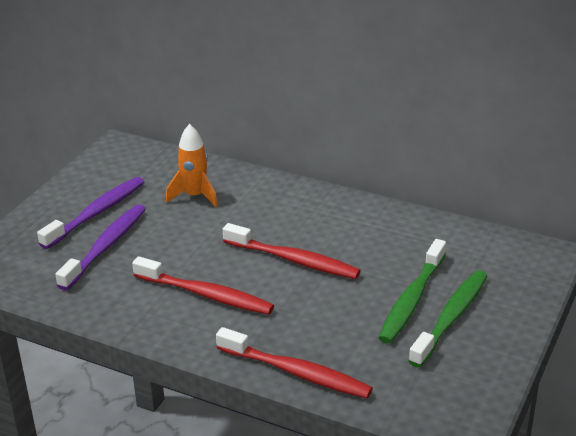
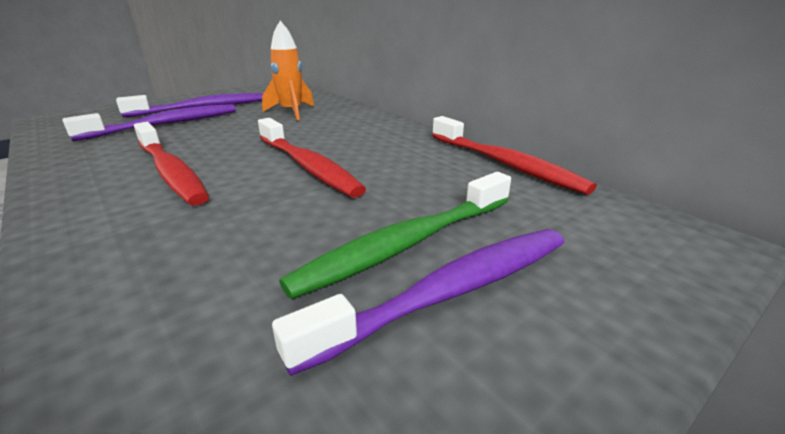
camera: 25 degrees right, 5 degrees down
(296, 372) = (91, 294): red toothbrush -> red toothbrush (504, 163)
(450, 318) = (450, 292): green toothbrush -> purple toothbrush

